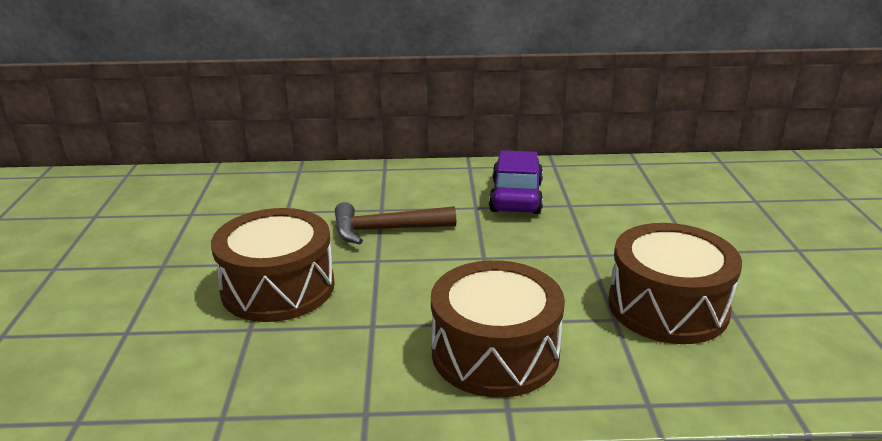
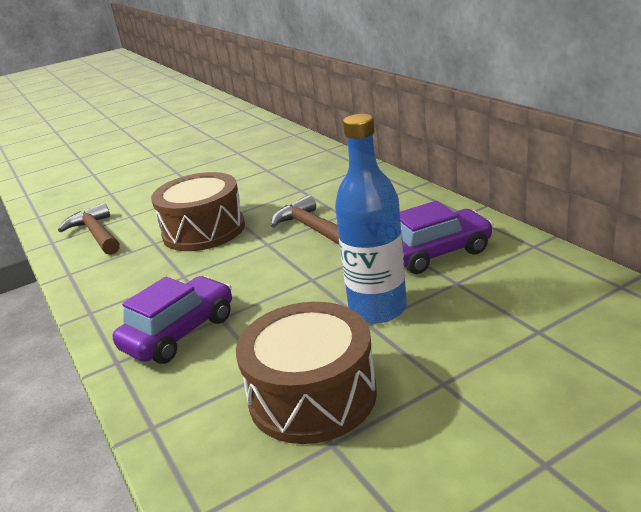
camera: 65 degrees right, 0 degrees up
(131, 372) = (96, 234): none -> brown hammer
(495, 353) = (180, 333): brown drum -> purple car
(571, 244) = (377, 309): none -> blue bottle

